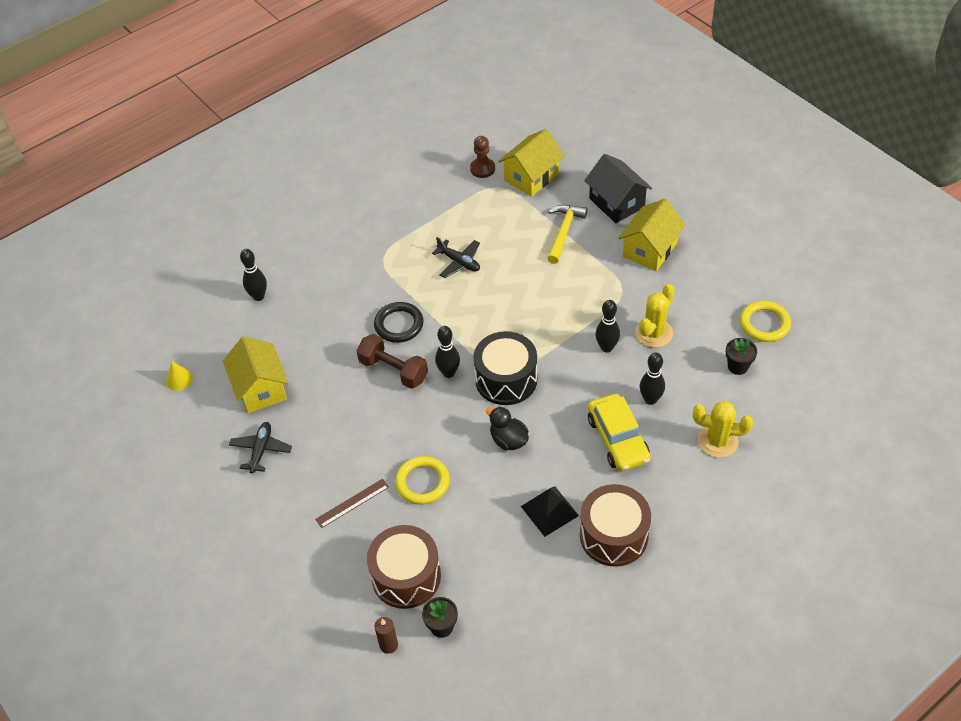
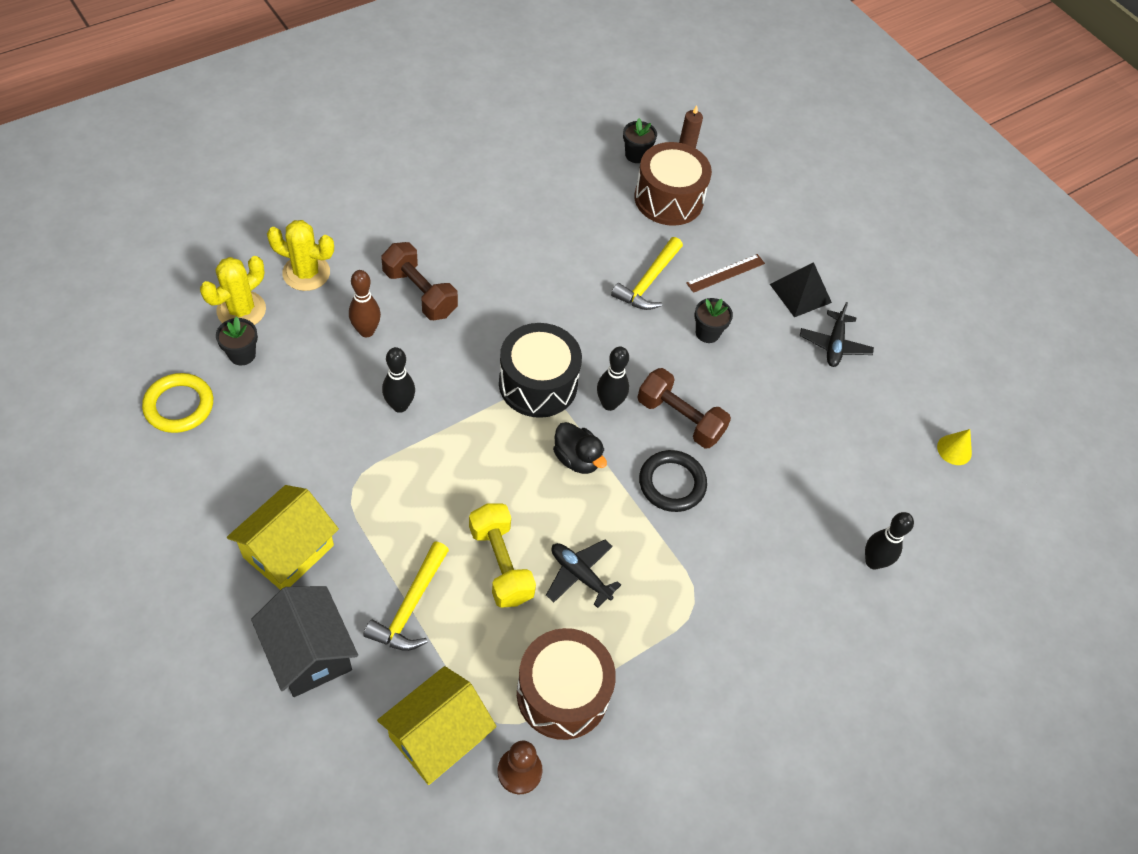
camera: 175 degrees right, 5 degrees up
(260, 388) = (847, 421): yellow house -> none
(370, 443) = (707, 333): none -> black flower pot
(422, 482) = (648, 282): yellow ring -> yellow hammer
(508, 440) = (546, 311): black duck -> black duck (577, 459)
(511, 261) = (501, 564): none -> yellow dumbbell
(549, 511) = (514, 233): black pyramid -> black pyramid (800, 293)
(613, 535) = (453, 201): brown drum -> brown drum (562, 693)
(618, 439) = (420, 293): yellow car -> brown dumbbell
(650, 399) = (366, 331): black bowling pin -> brown bowling pin
(654, 333) = (331, 416): yellow cactus -> yellow cactus (241, 310)

